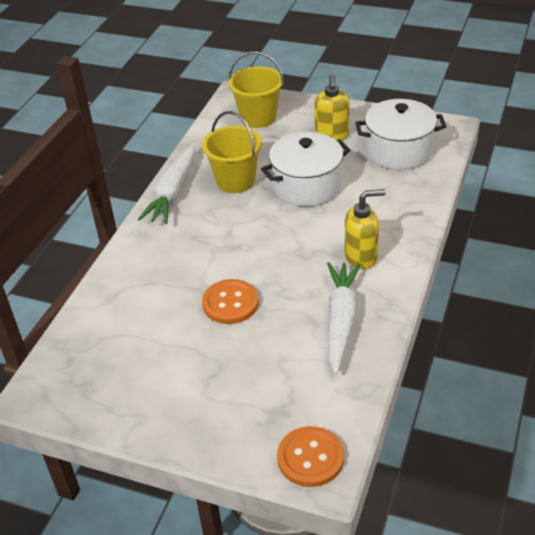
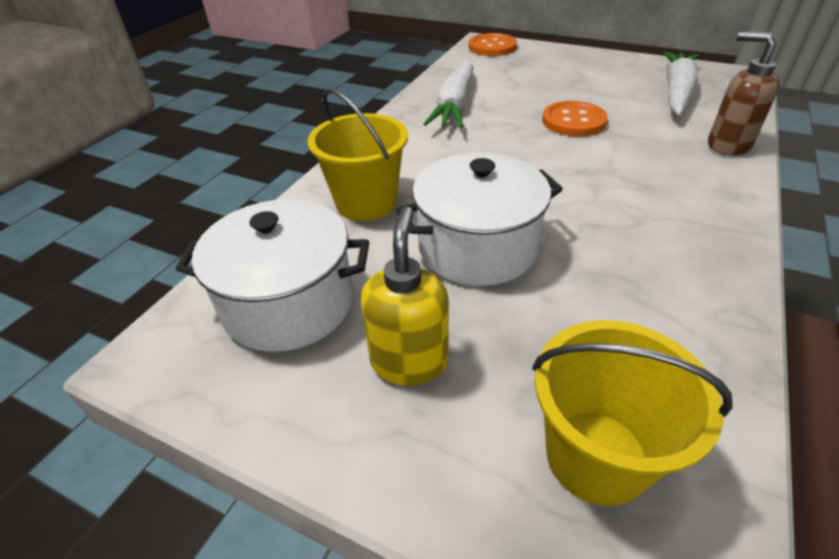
camera: 175 degrees left, 0 degrees up
(116, 281) = (727, 145): none -> brown soap dispenser
(173, 192) = (721, 256): white carrot -> white carrot (676, 92)
(235, 181) = (609, 268): yellow bucket -> yellow bucket (366, 202)
(361, 257) = (418, 151): yellow soap dispenser -> none

